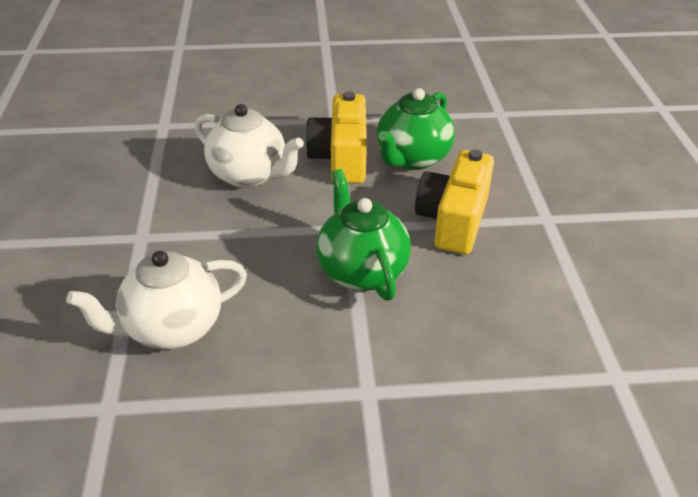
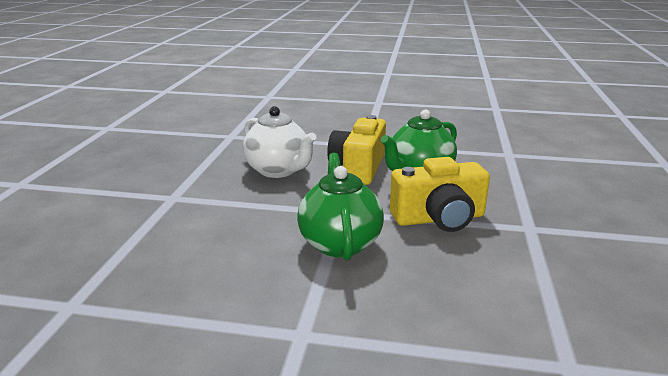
camera: 15 degrees right, 15 degrees down
(171, 328) = (157, 259): white teapot -> none
(453, 220) = (439, 218): yellow camera -> yellow camera turned 135 degrees counterclockwise

